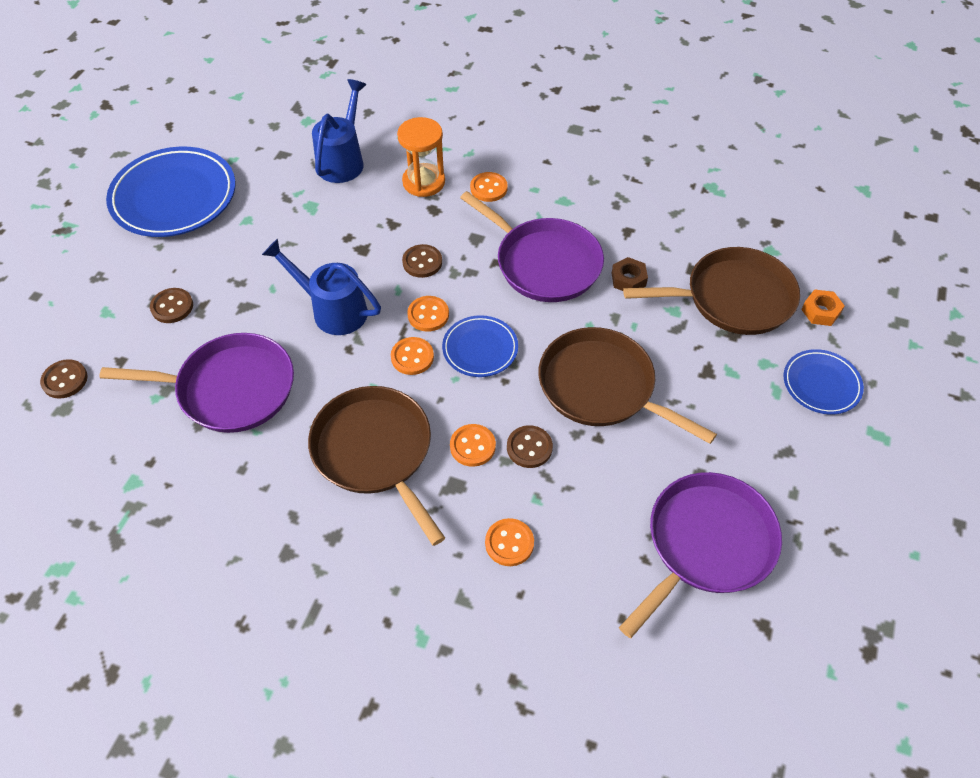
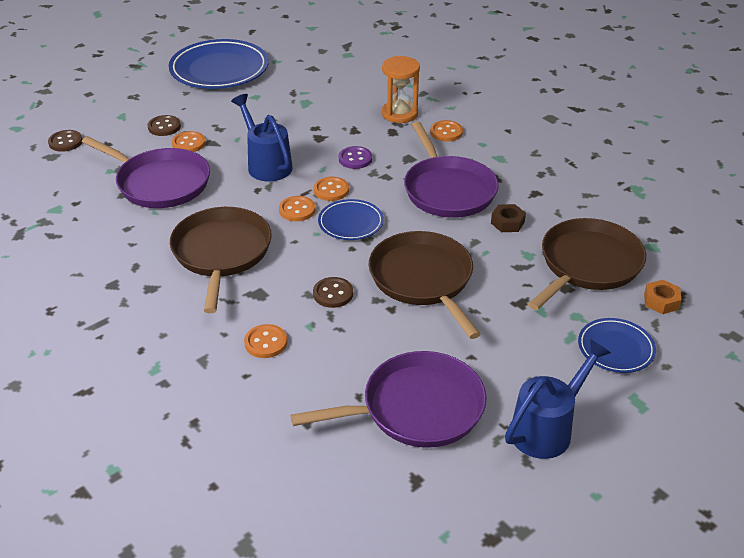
camera: 30 degrees right, 15 degrees down
(343, 161) = (352, 84): blue watering can -> blue watering can (547, 429)
(422, 262) = (355, 159): brown button -> purple button
(472, 446) = (292, 276): orange button -> orange button (188, 143)
(733, 298) = (587, 265): brown pan -> brown pan turned 75 degrees counterclockwise

